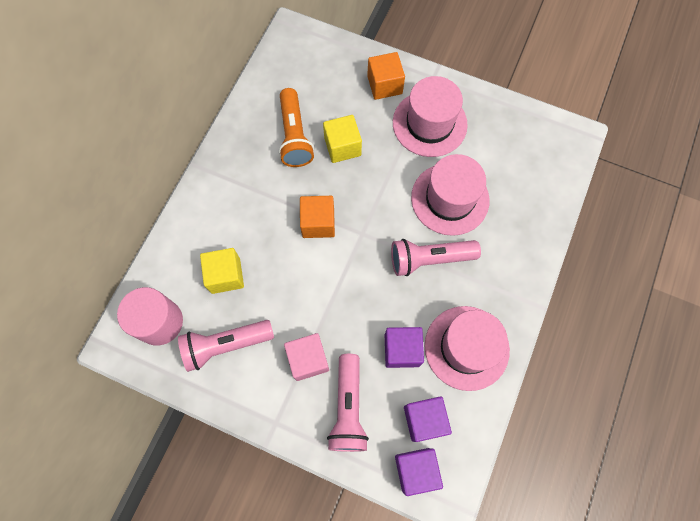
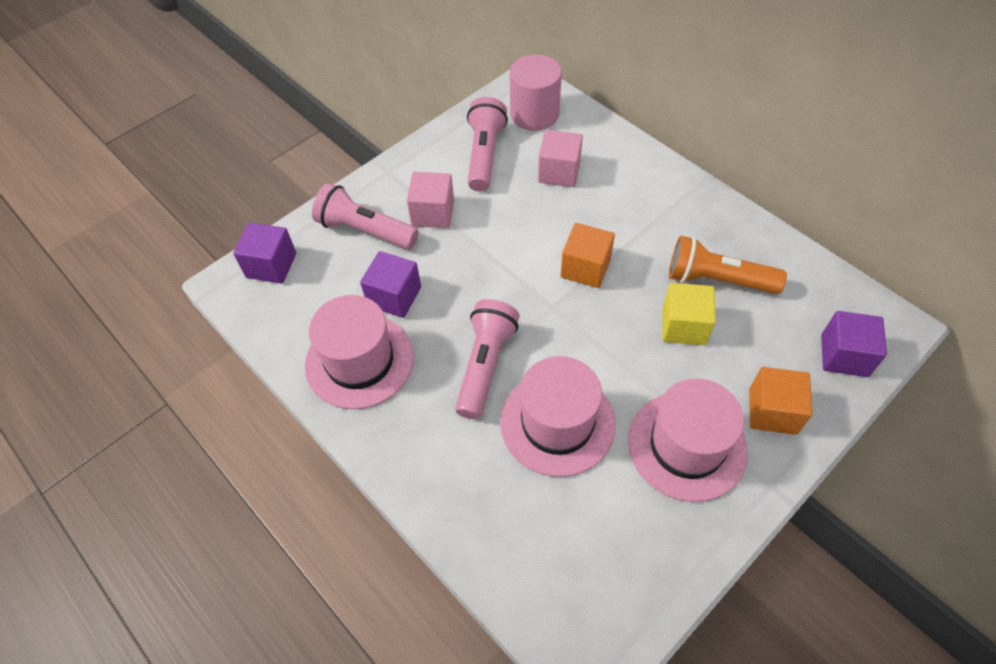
camera: 115 degrees right, 15 degrees down
(226, 275) = (559, 172): yellow cube -> pink cube
(424, 420) = (311, 290): purple cube -> purple cube (844, 355)

